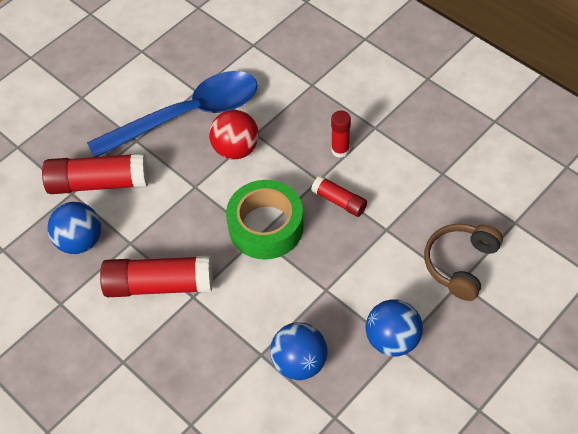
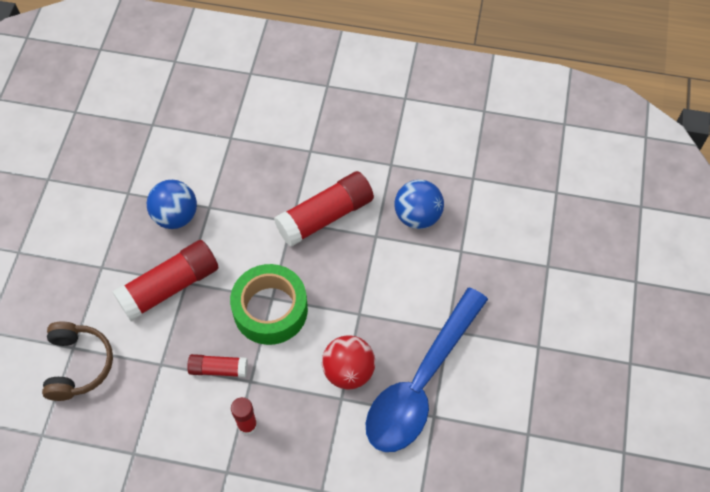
camera: 145 degrees right, 5 degrees up
(99, 183) = (445, 272): red glue stick -> red glue stick (169, 287)
(392, 339) = (110, 270): blue ball -> none

